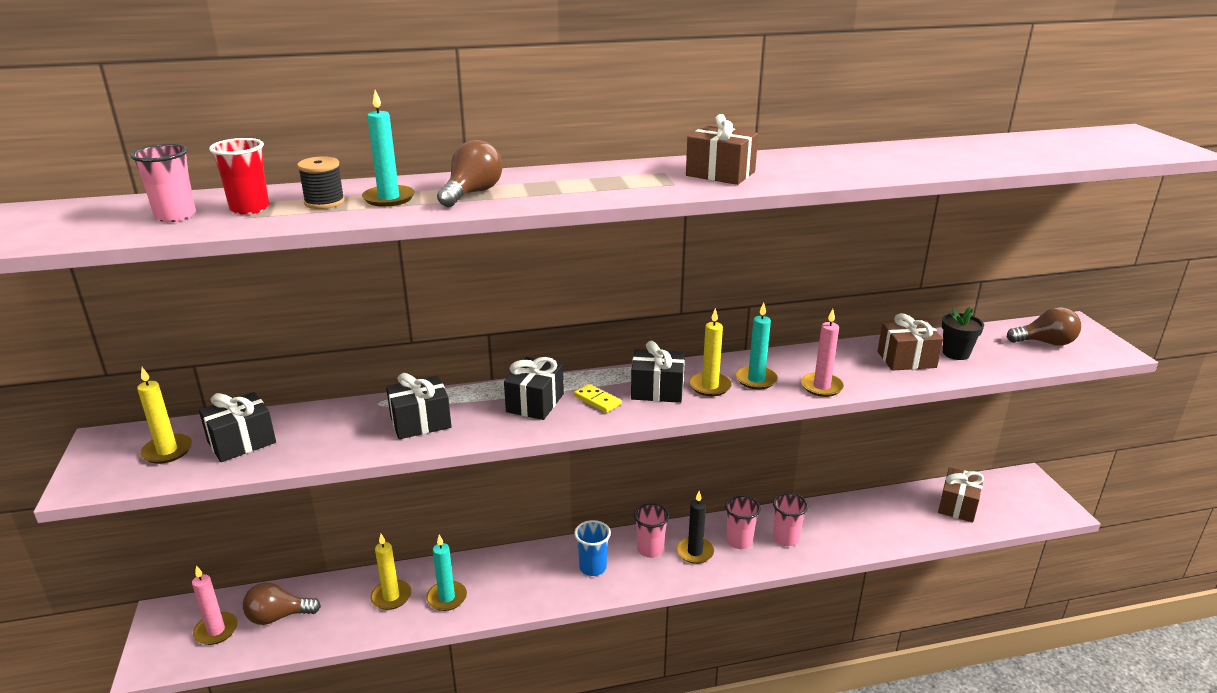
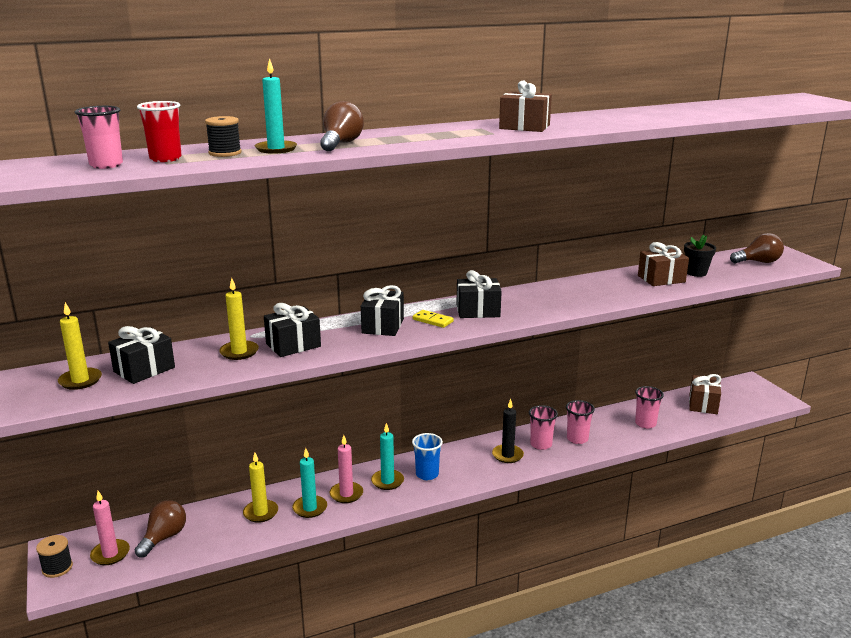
camera: 10 degrees left, 5 degrees down
(157, 641) = (57, 568): none -> black spool
(278, 616) = (164, 538): brown light bulb -> brown light bulb turned 135 degrees clockwise
(650, 549) = (470, 457): pink cup -> pink cup (645, 424)
(710, 386) = (518, 305): yellow candle -> yellow candle (239, 352)
(756, 379) = (552, 299): turquoise candle -> turquoise candle (387, 481)
(821, 386) = (604, 299): pink candle -> pink candle (346, 494)

